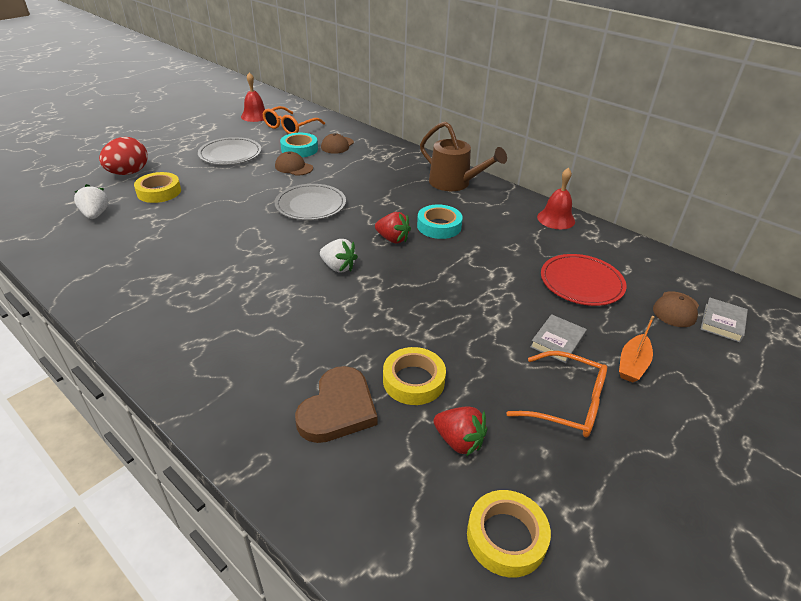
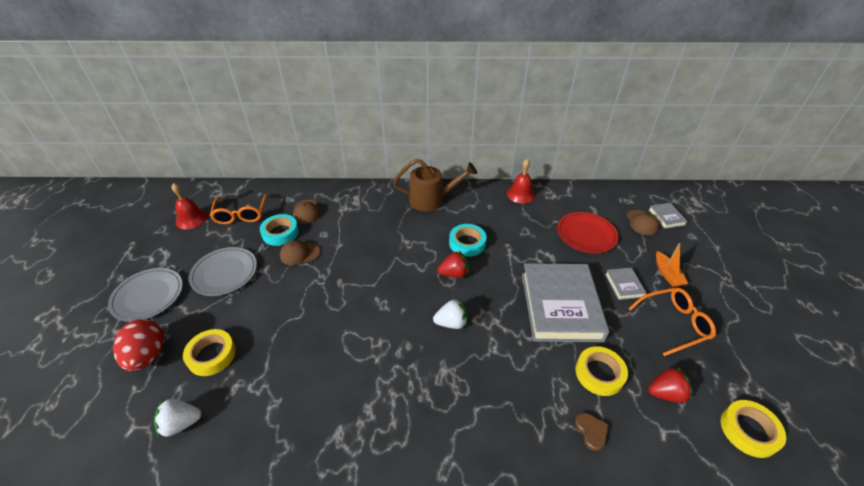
camera: 40 degrees left, 5 degrees up
(96, 214) = (181, 423): white strawberry -> white strawberry turned 45 degrees counterclockwise
(310, 205) = (361, 281): grey plate -> grey plate (148, 296)
(338, 409) = (591, 431): brown heart -> brown heart, size x0.51
(457, 314) = (560, 306): none -> grey book

